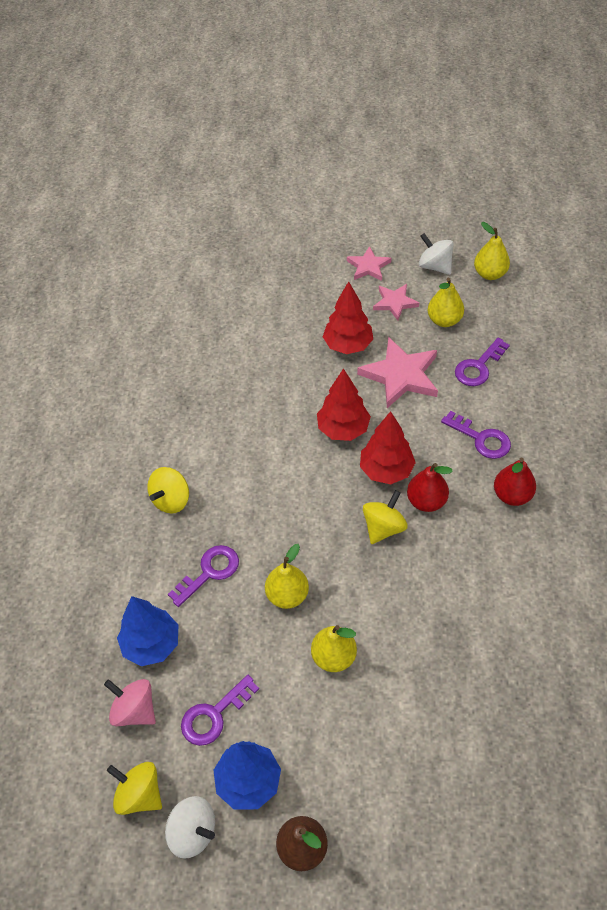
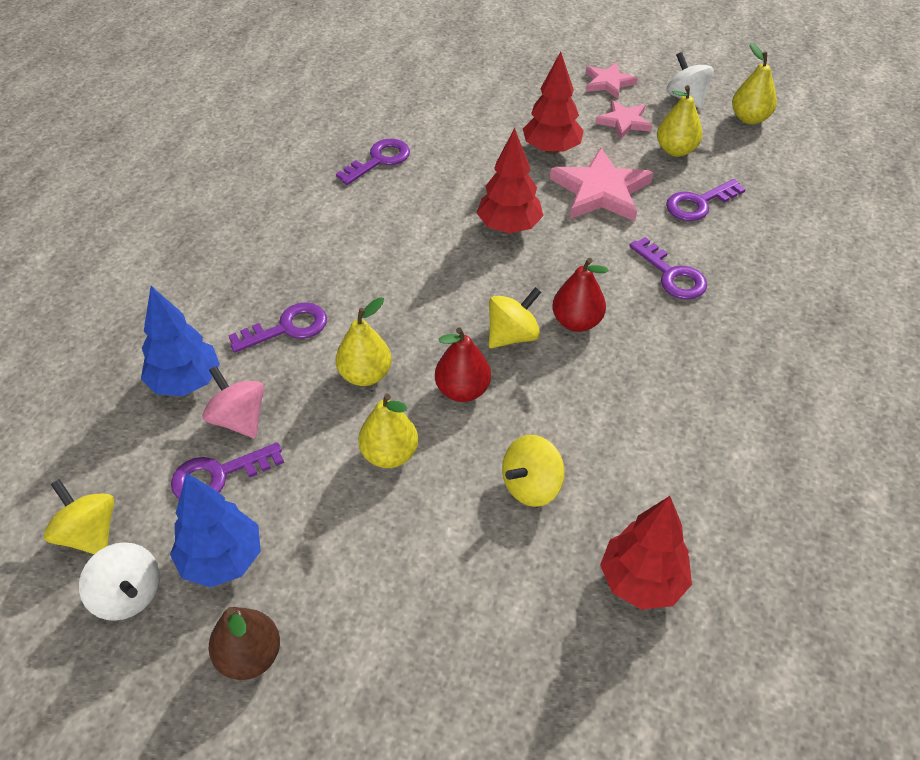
camera: 15 degrees right, 5 degrees down
(134, 710) = (131, 444): pink spinning top -> pink spinning top (239, 419)
(171, 500) = (281, 248): yellow spinning top -> yellow spinning top (531, 486)
(214, 393) = (379, 160): none -> purple key
(386, 470) = (541, 279): red tree -> red tree (641, 581)
(512, 495) = (687, 342): red pear -> red pear (462, 390)

